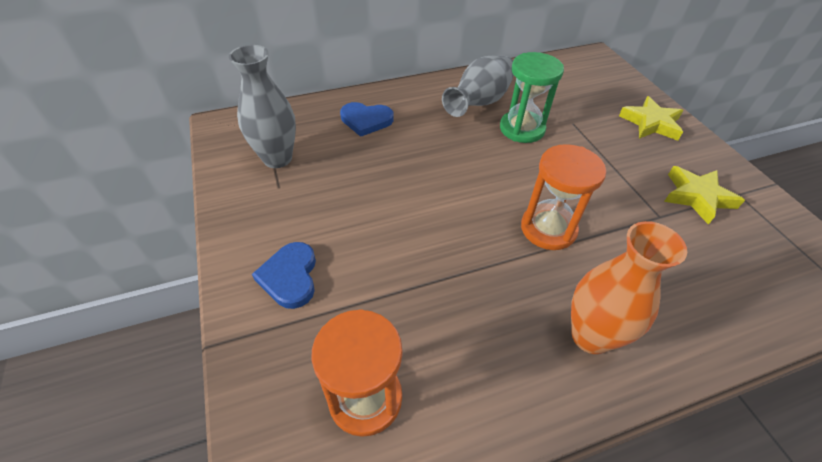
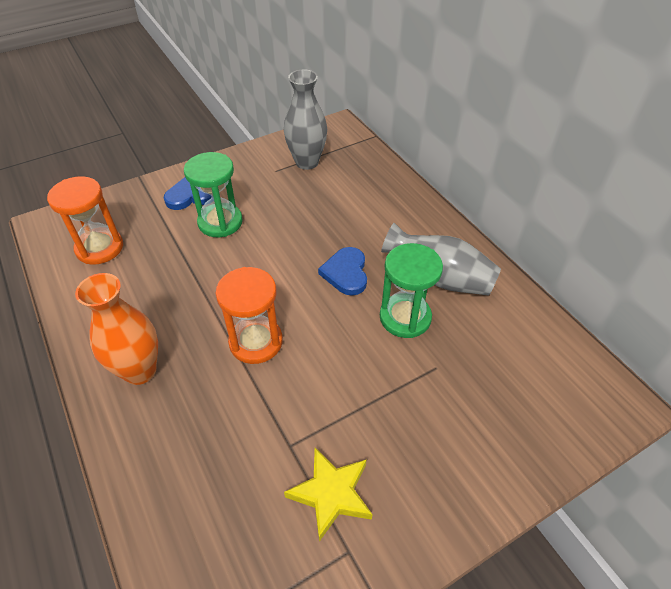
camera: 80 degrees right, 0 degrees up
(357, 247) = (220, 222): none -> green hourglass
(366, 120) = (374, 200): blue heart -> blue heart (346, 273)
(651, 123) = (472, 460): yellow star -> none

